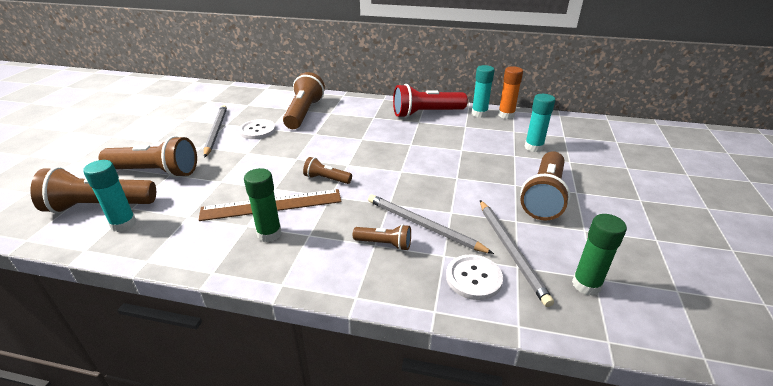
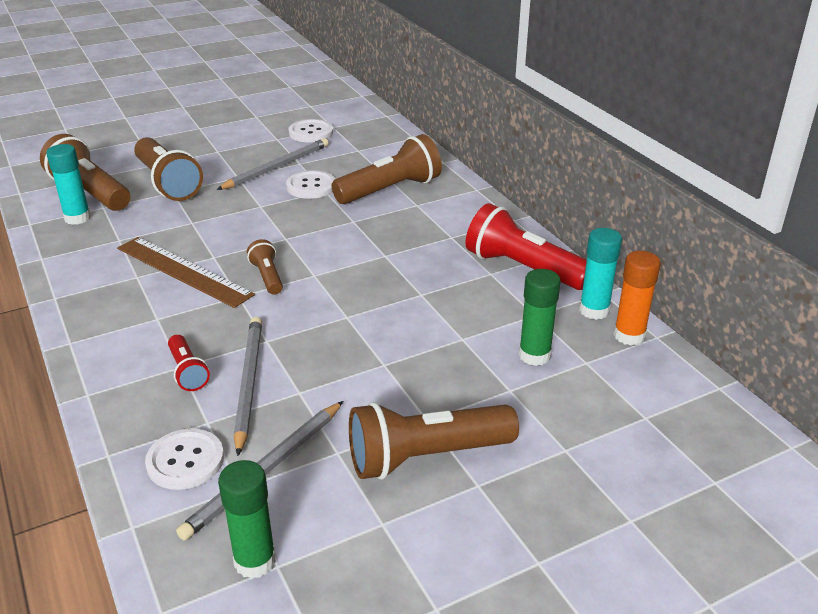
camera: 50 degrees right, 0 degrees up
(200, 108) = (311, 132): none -> white button
(269, 234) = (136, 295): green glue stick -> green glue stick (534, 355)
(384, 244) = (188, 372): brown flashlight -> red flashlight
(533, 147) = (560, 399): turquoise glue stick -> none

